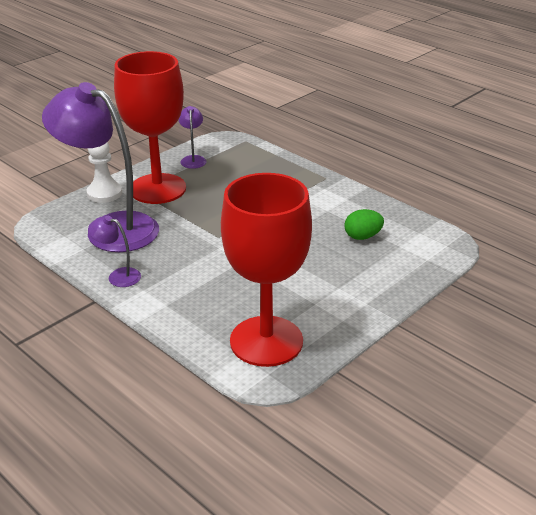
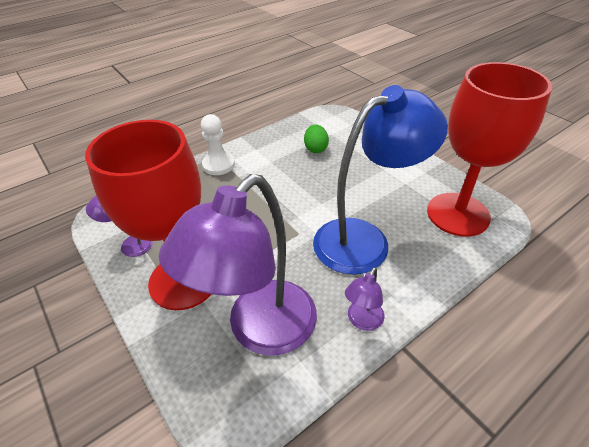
camera: 80 degrees left, 10 degrees up
(104, 193) = (171, 339): white pawn -> white pawn (218, 165)
(215, 275) = (364, 239): none -> blue lamp

